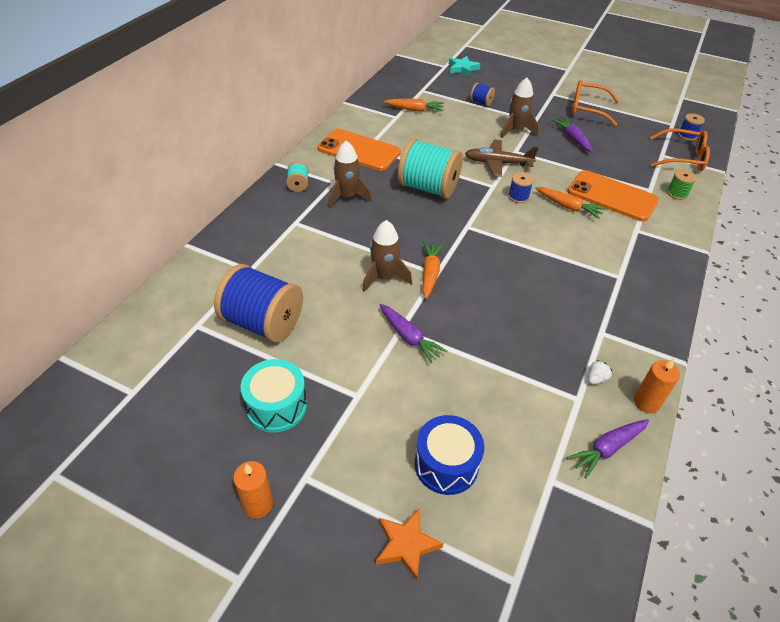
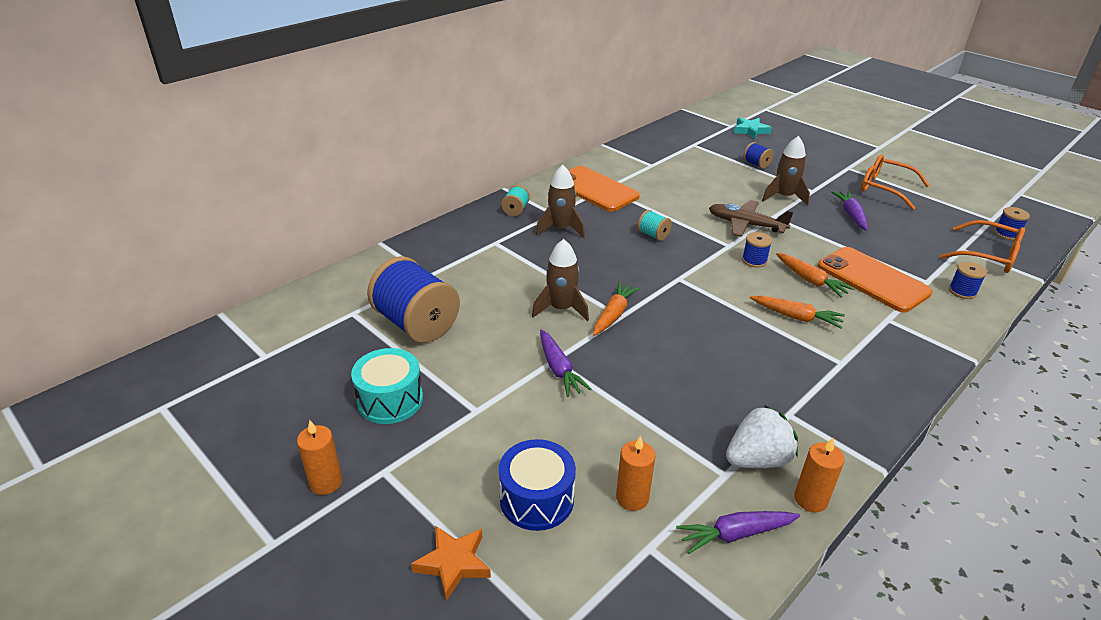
camera: 20 degrees right, 10 degrees down
(414, 110) = (675, 161): orange carrot -> orange carrot (796, 317)
(428, 188) = (653, 235): turquoise spool -> turquoise spool, size x0.45
(519, 440) = (632, 498): none -> orange candle
(596, 379) = (757, 459): white strawberry -> white strawberry, size x2.22
(677, 193) = (962, 291): green spool -> blue spool

